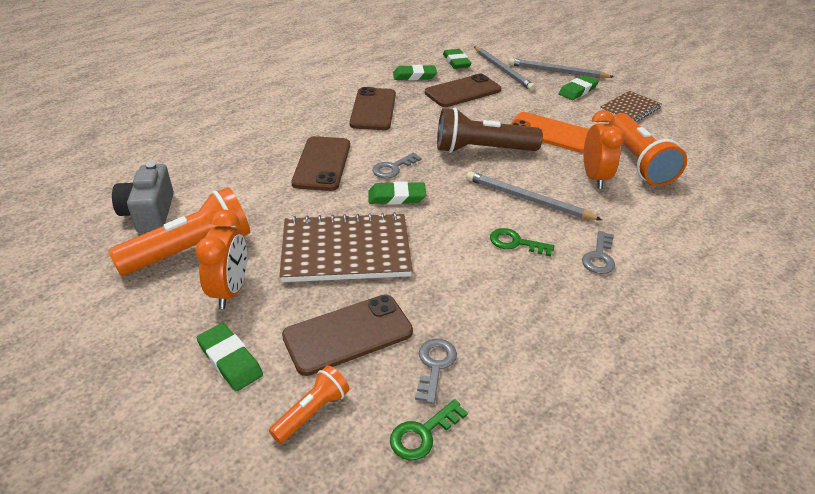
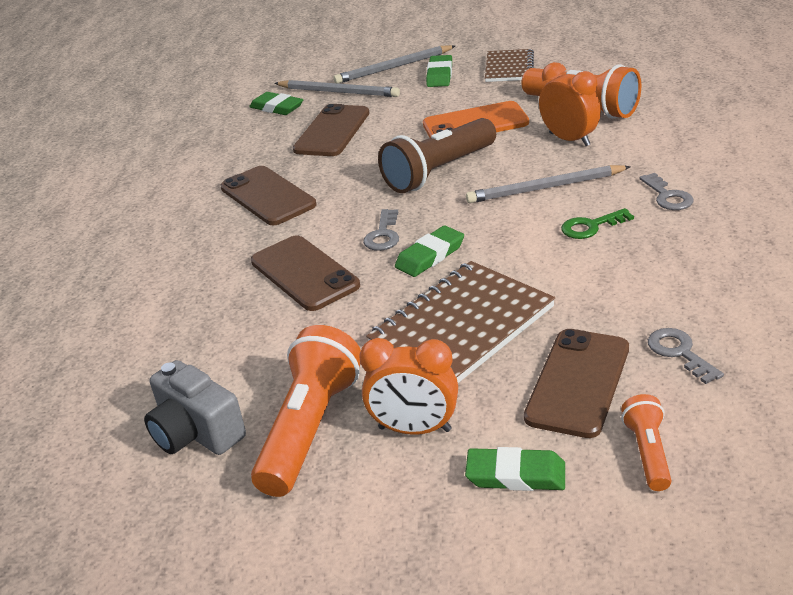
camera: 35 degrees left, 5 degrees down
(230, 290) = (414, 429): orange clock -> orange clock turned 135 degrees clockwise
(414, 76) = (255, 143): green eraser -> none
(422, 434) = (747, 400): green key -> none

